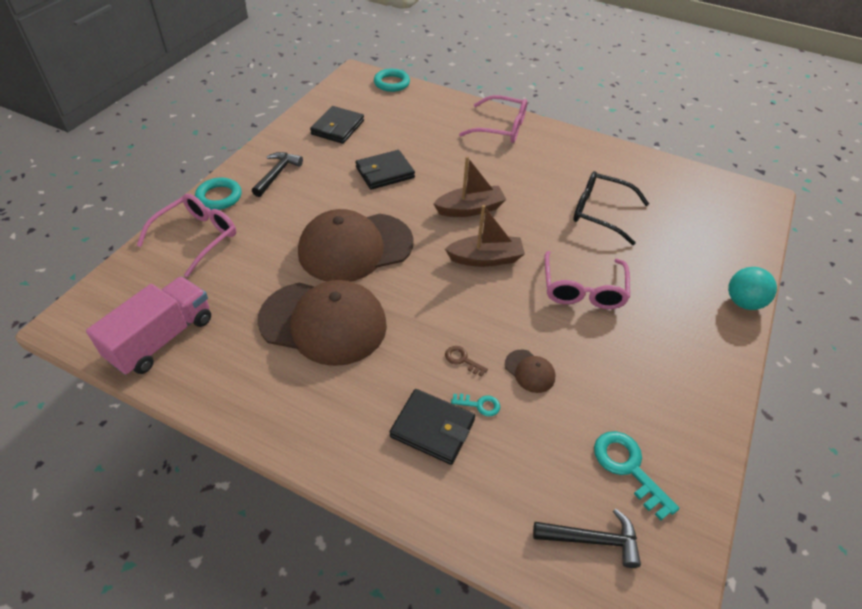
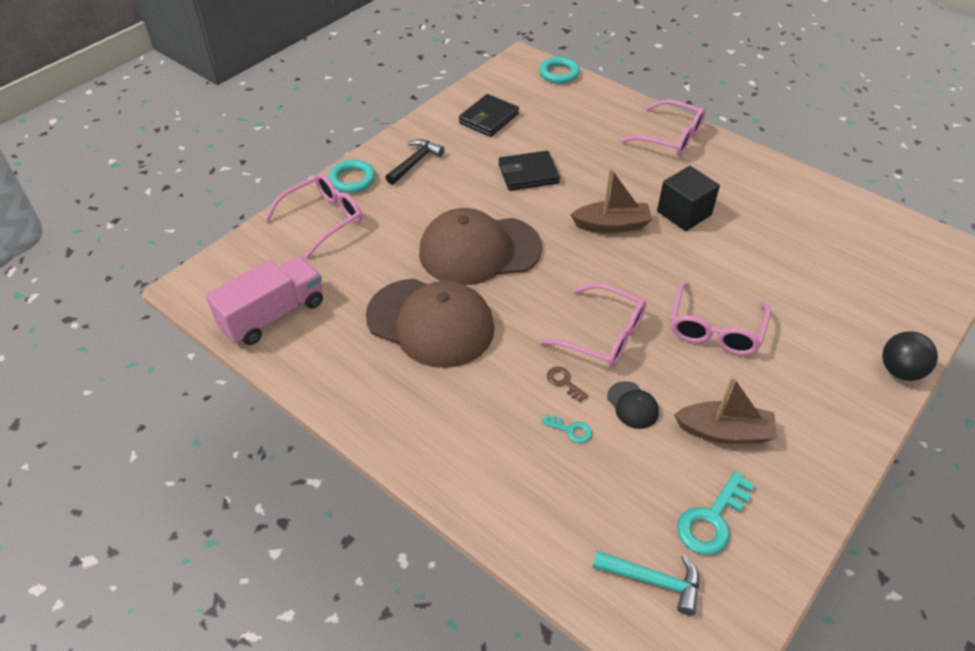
camera: 15 degrees right, 0 degrees up
(432, 428) = (516, 444): black wallet -> none
(485, 258) = (615, 281): brown boat -> brown boat (724, 432)
(487, 310) = (603, 335): none -> pink glasses
(529, 191) = (684, 213): none -> black cube
(529, 371) = (632, 405): brown cap -> black cap
(592, 539) = (653, 580): black hammer -> turquoise hammer
(600, 212) = (760, 248): black glasses -> none
(628, 468) = (712, 519): turquoise key -> turquoise key turned 120 degrees counterclockwise
(743, 302) = (900, 371): turquoise ball -> black ball

